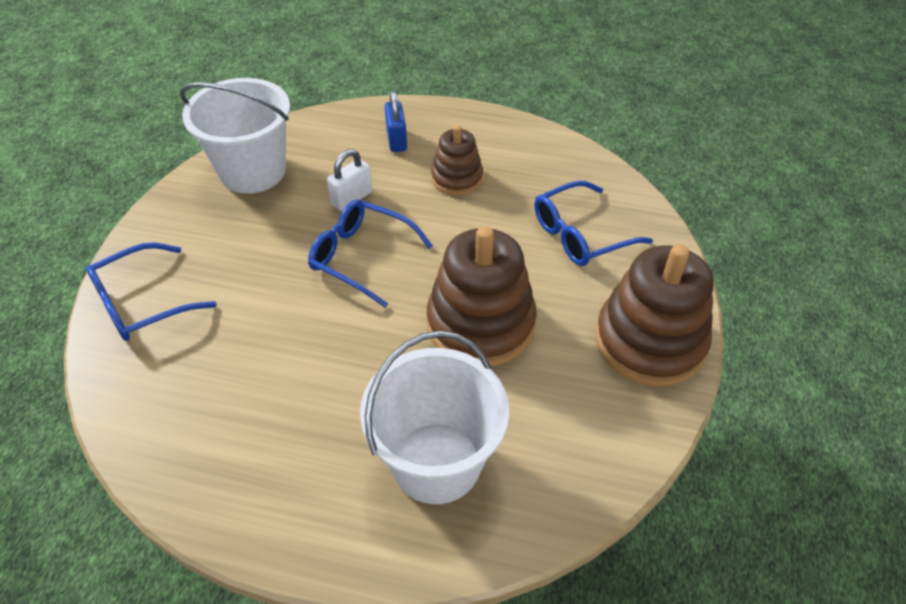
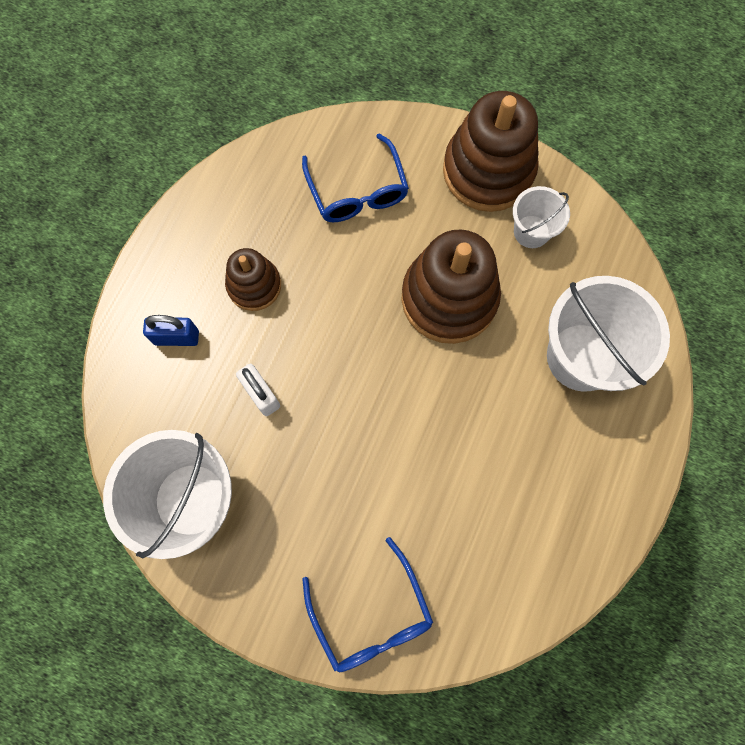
camera: 80 degrees left, 25 degrees up
(361, 257) = (348, 392): blue glasses -> none
(586, 393) = (531, 231): none -> white bucket

